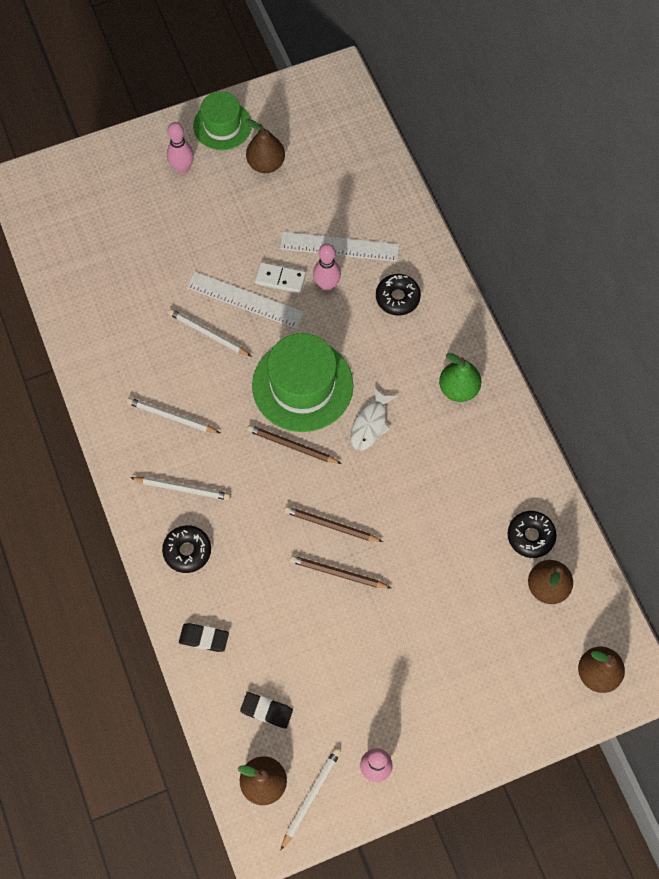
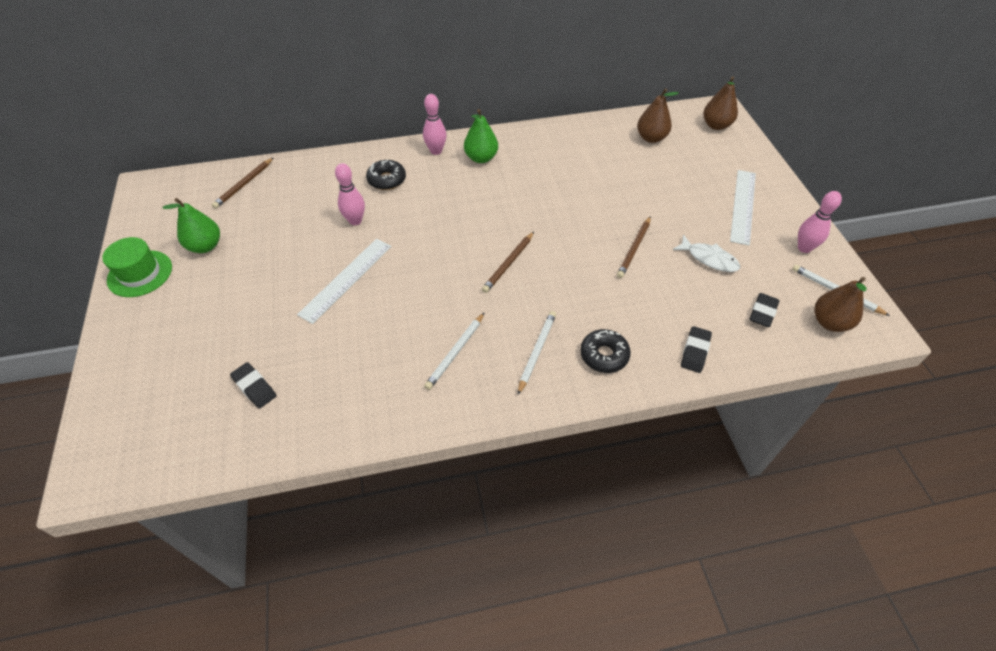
camera: 80 degrees left, 15 degrees down
(113, 265) = (254, 387): none -> black eraser
(182, 168) = (169, 311): pink bowling pin -> pink bowling pin (436, 151)
(208, 334) = (372, 312): white pencil -> none
(266, 164) = (205, 246): brown pear -> green pear
(280, 279) = (335, 251): white domino -> none
(302, 385) = (450, 249): green hat -> none
(331, 525) = (589, 247): brown pencil -> brown pencil (244, 184)
(339, 246) = (321, 208): white ruler -> white ruler (743, 206)
(370, 424) = (499, 211): white fish -> white fish (709, 259)
(530, 536) = (611, 140): black donut -> none

